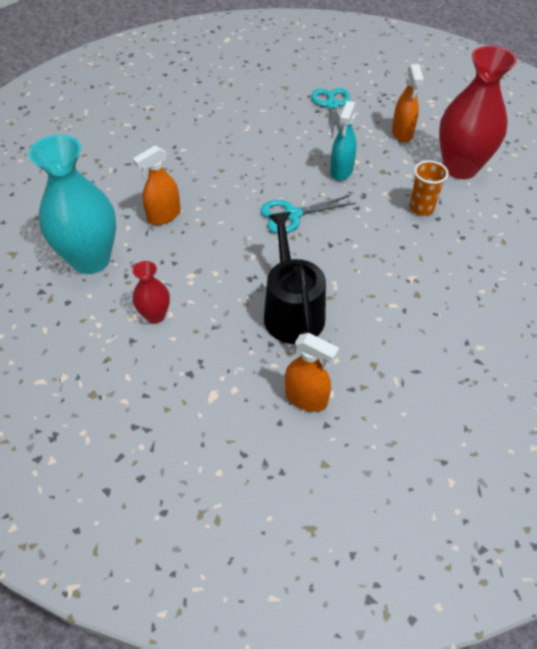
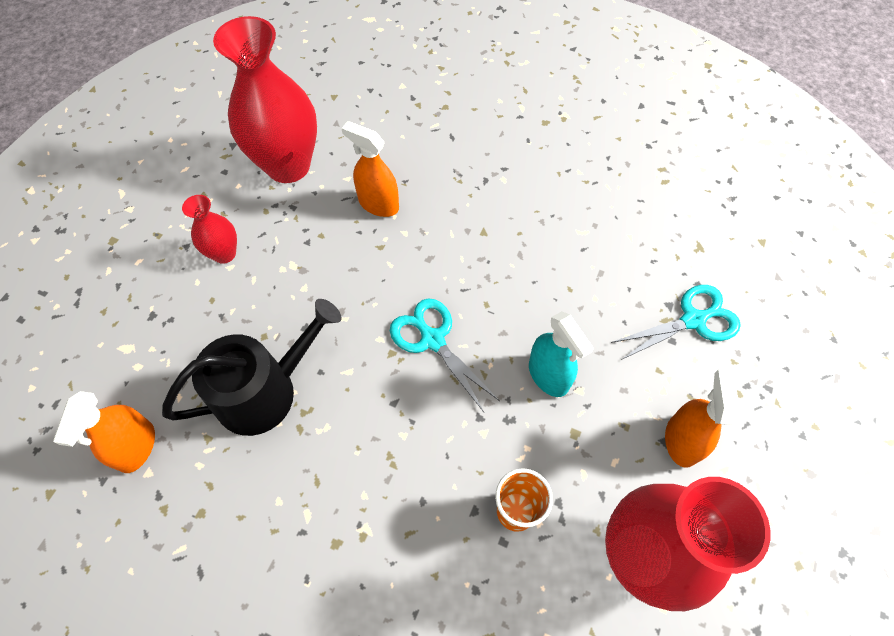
camera: 70 degrees right, 10 degrees up
(91, 259) = (288, 166): turquoise vase -> red vase
(341, 171) = (548, 375): turquoise spray bottle -> turquoise spray bottle turned 120 degrees counterclockwise
(402, 133) = (681, 440): orange spray bottle -> orange spray bottle turned 120 degrees clockwise

